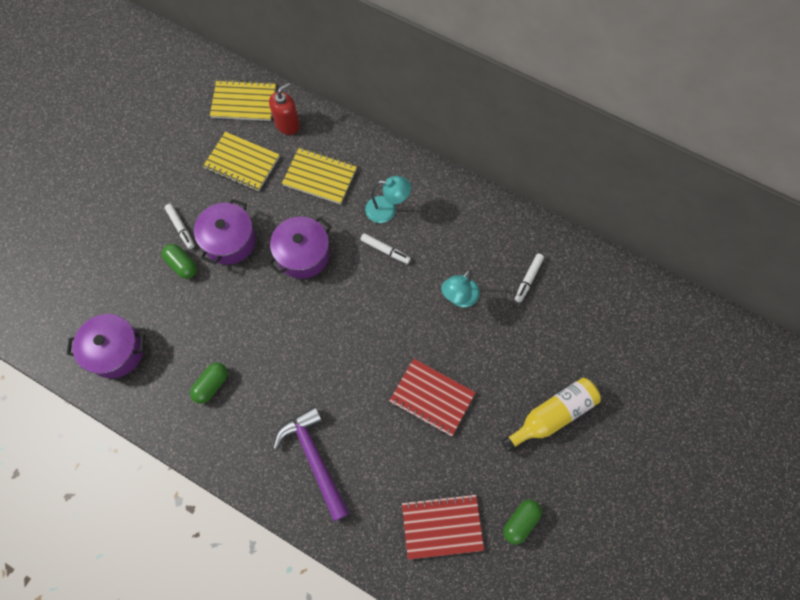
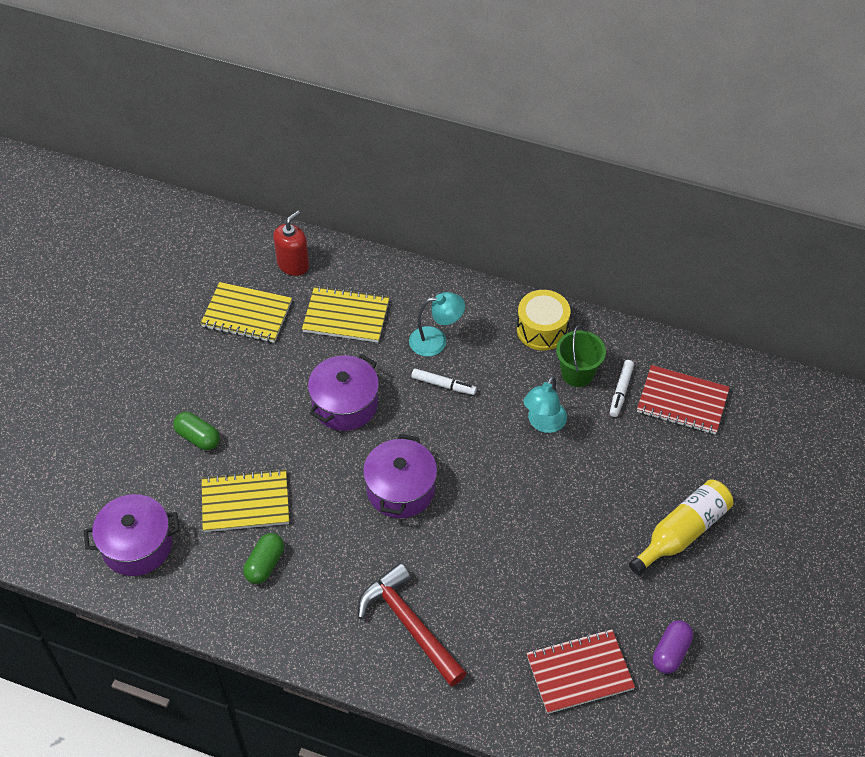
camera: 10 degrees left, 15 degrees down
(181, 228) = (187, 397): white marker -> none
(230, 241) = (251, 402): purple pot -> purple pot (400, 489)
(244, 102) = (234, 247): yellow notebook -> yellow notebook (245, 502)
(314, 458) = (409, 624): purple hammer -> red hammer
(432, 397) = (536, 536): red notebook -> red notebook (682, 401)
(475, 213) = (542, 329): none -> yellow drum
(496, 257) = (577, 373): none -> green bucket
(520, 522) = (671, 652): green capsule -> purple capsule

